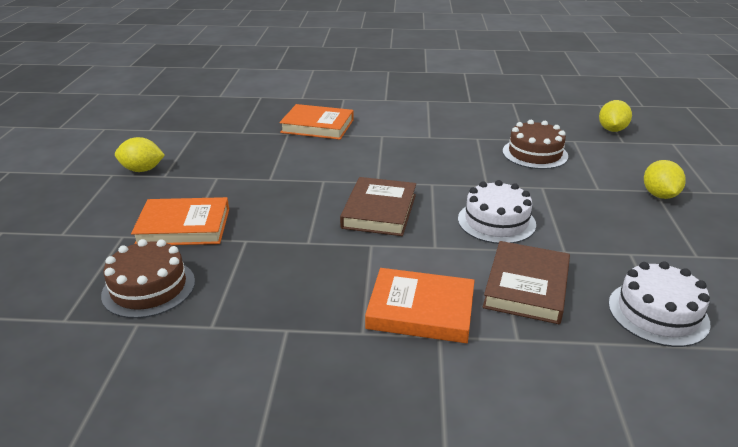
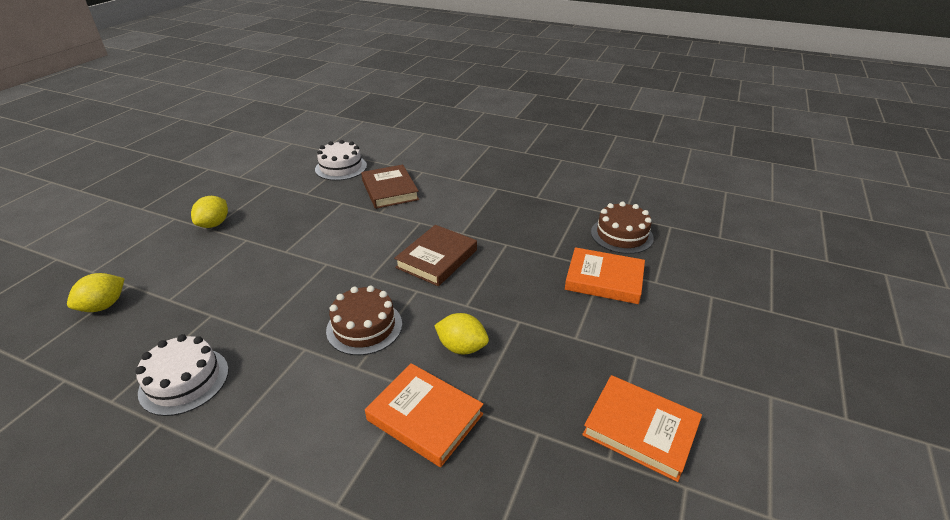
camera: 160 degrees left, 5 degrees up
(142, 170) = (665, 374): yellow lemon -> yellow lemon (462, 347)
(420, 310) = (459, 191): orange book -> orange book (640, 430)
(496, 221) = (359, 230): white cake -> white cake (184, 381)
(526, 286) = (390, 190): brown book -> brown book turned 60 degrees counterclockwise
(535, 154) = (234, 290): brown cake -> brown cake (364, 327)

